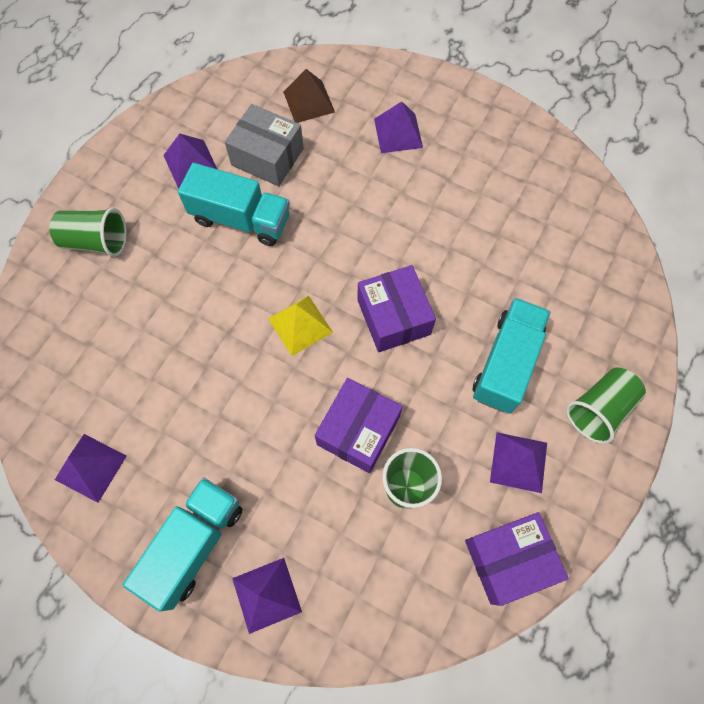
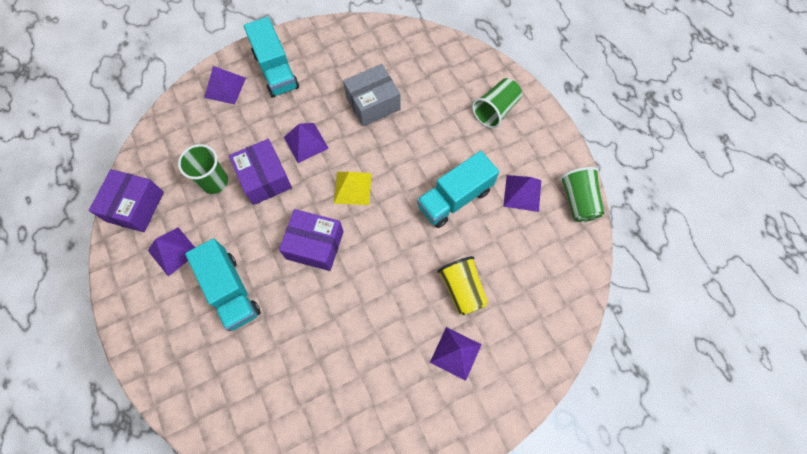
camera: 125 degrees right, 0 degrees up
(91, 467) = (353, 46): purple pyramid -> purple pyramid (306, 142)
(267, 157) = (495, 245): grey box -> grey box (373, 103)
(309, 101) = (529, 305): brown pyramid -> none
(335, 159) = (462, 289): none -> yellow cup
(599, 409) = (156, 324): green cup -> green cup (578, 201)

